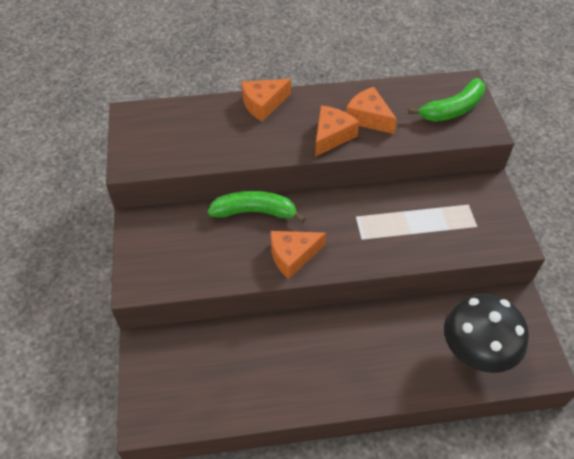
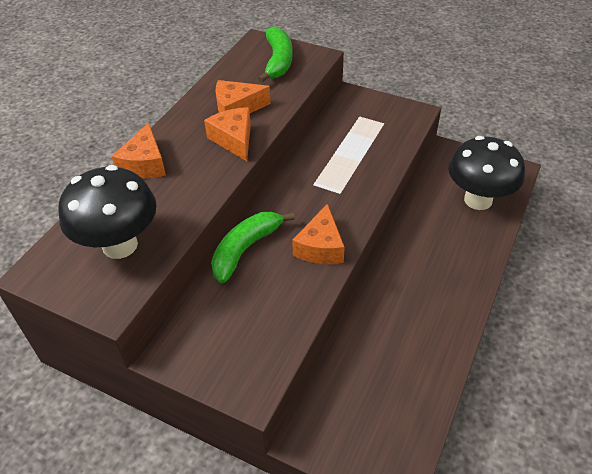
camera: 55 degrees left, 5 degrees down
(180, 138) = (120, 245): none -> black mushroom

